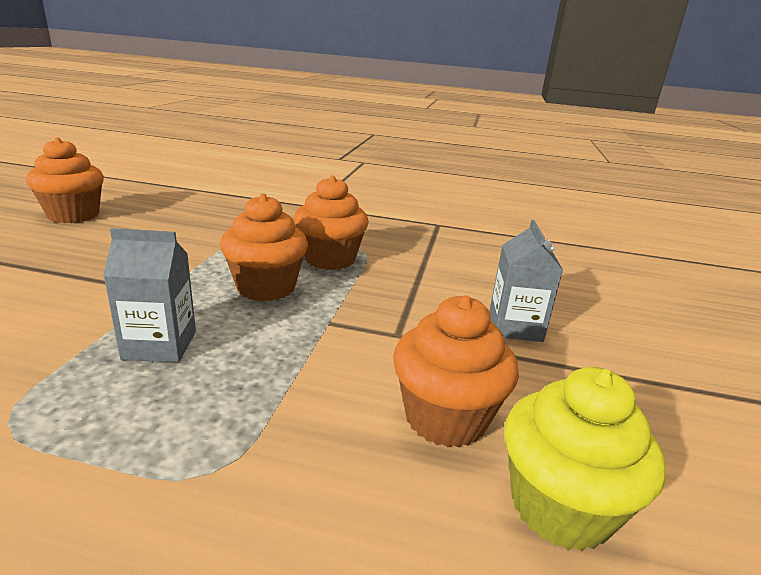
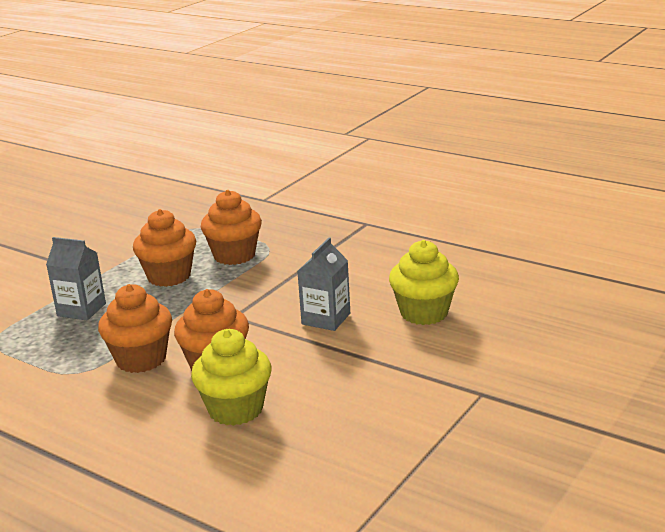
camera: 25 degrees right, 0 degrees up
(73, 215) = (65, 207): orange cupcake -> orange cupcake (141, 359)
(609, 310) = (424, 313): none -> yellow cupcake

